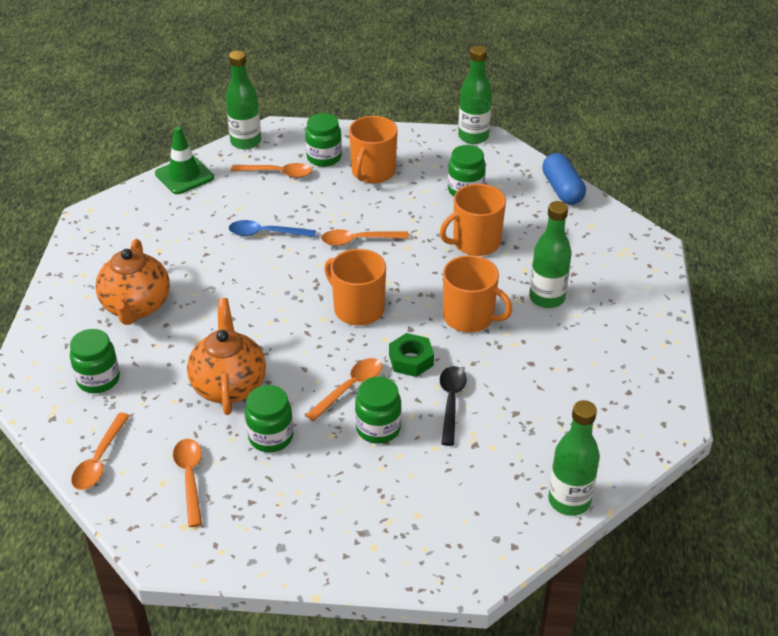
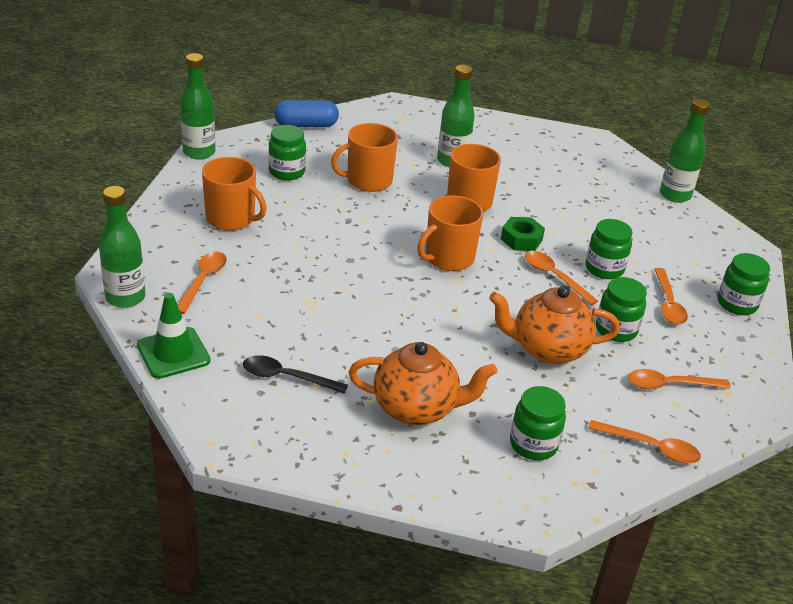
camera: 85 degrees left, 5 degrees down
(266, 233) = (312, 301): blue spoon -> none
(324, 157) = (189, 245): green jar -> green jar (737, 304)
(358, 240) = (344, 243): orange spoon -> orange spoon (668, 303)
(451, 402) = (574, 228): black spoon -> black spoon (287, 377)
(475, 242) = (368, 181): orange mug -> orange mug turned 90 degrees clockwise

